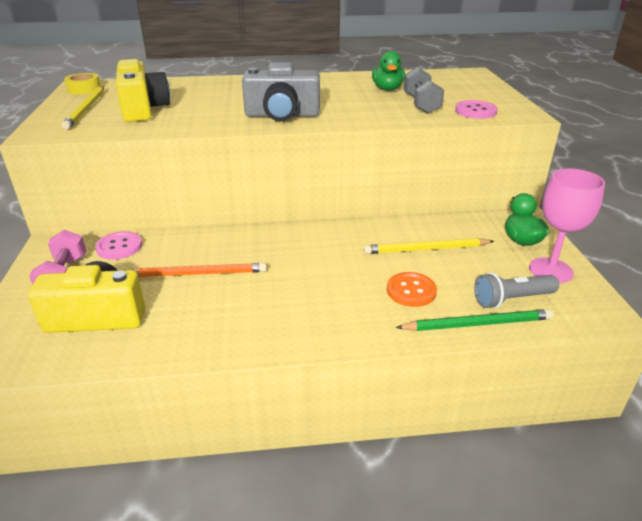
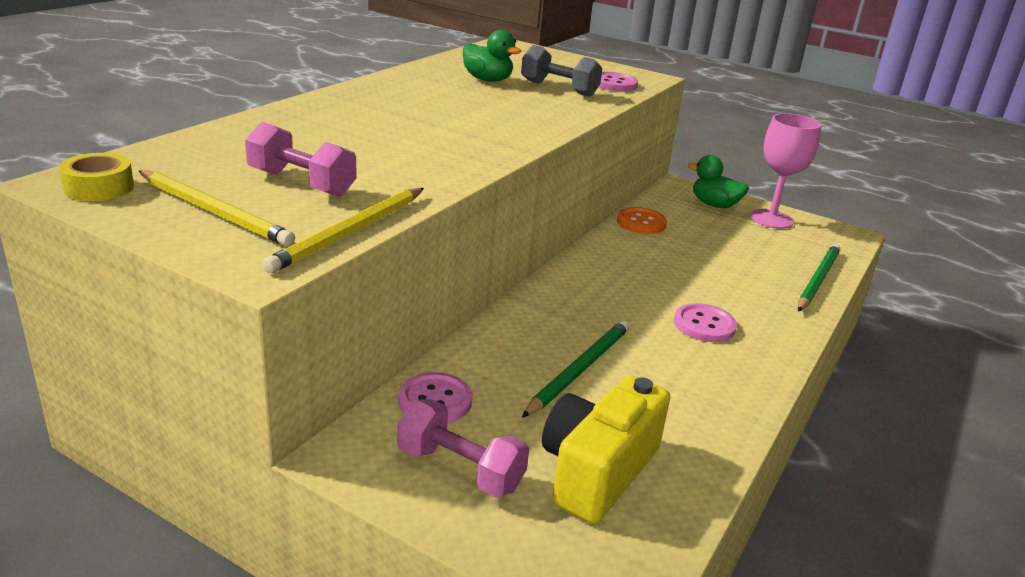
camera: 55 degrees left, 5 degrees down
(143, 109) = (301, 183): yellow camera -> pink dumbbell
(199, 273) = (579, 370): orange pencil -> green pencil
(282, 115) = (480, 137): grey camera -> none
(318, 296) = (704, 325): none -> pink button
(411, 291) = (742, 281): orange button -> orange button (641, 222)
(426, 249) = (680, 243): yellow pencil -> yellow pencil (350, 232)
(512, 300) = (797, 252): grey flashlight -> none

